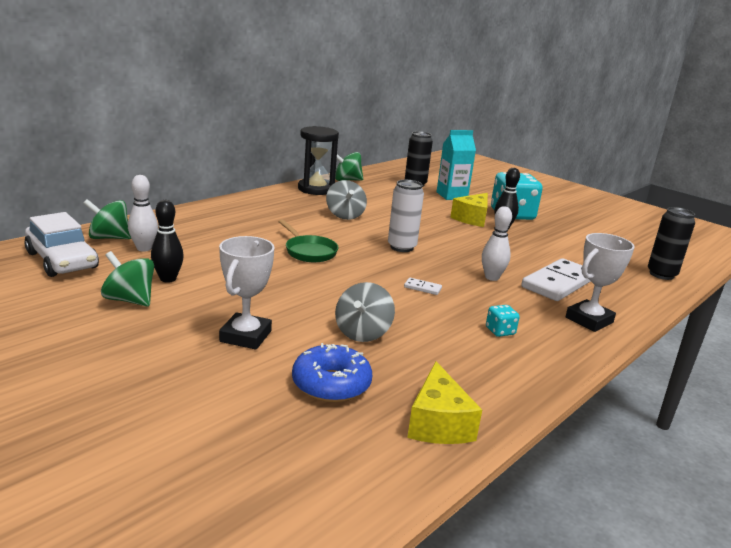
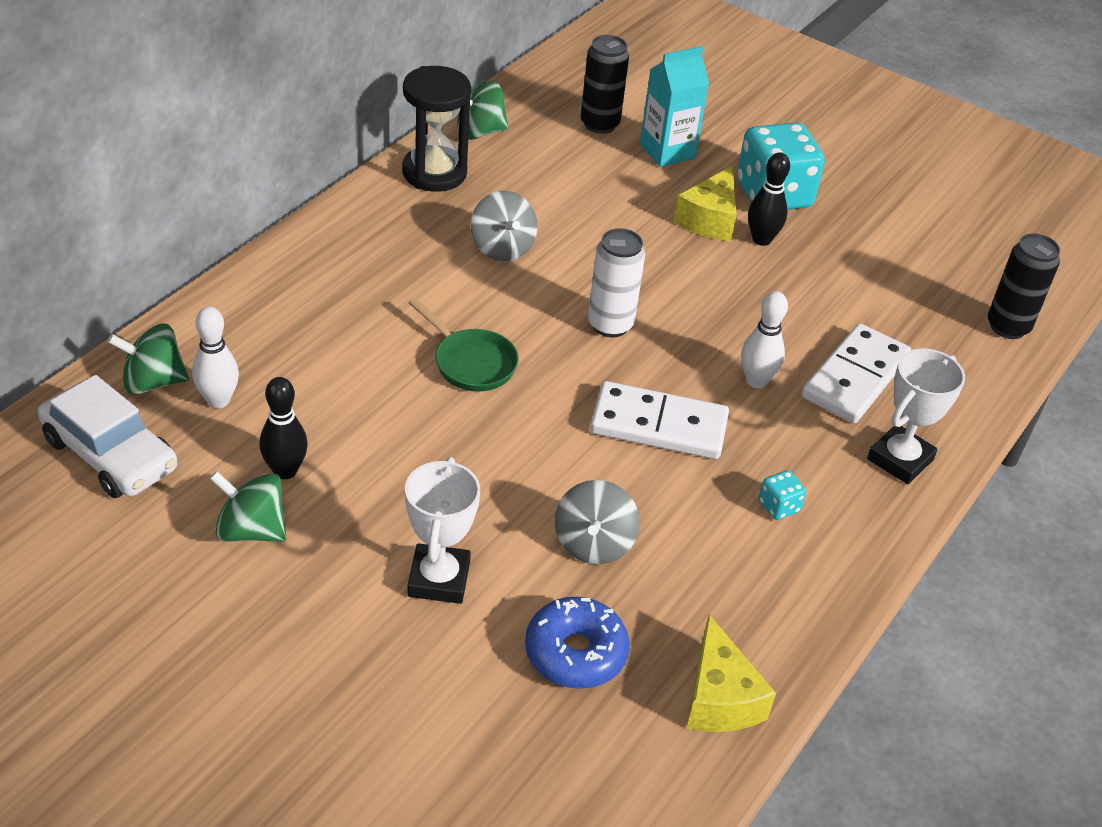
camera: 10 degrees left, 20 degrees up
(422, 288) = (658, 425): white domino -> white domino, size x2.48

